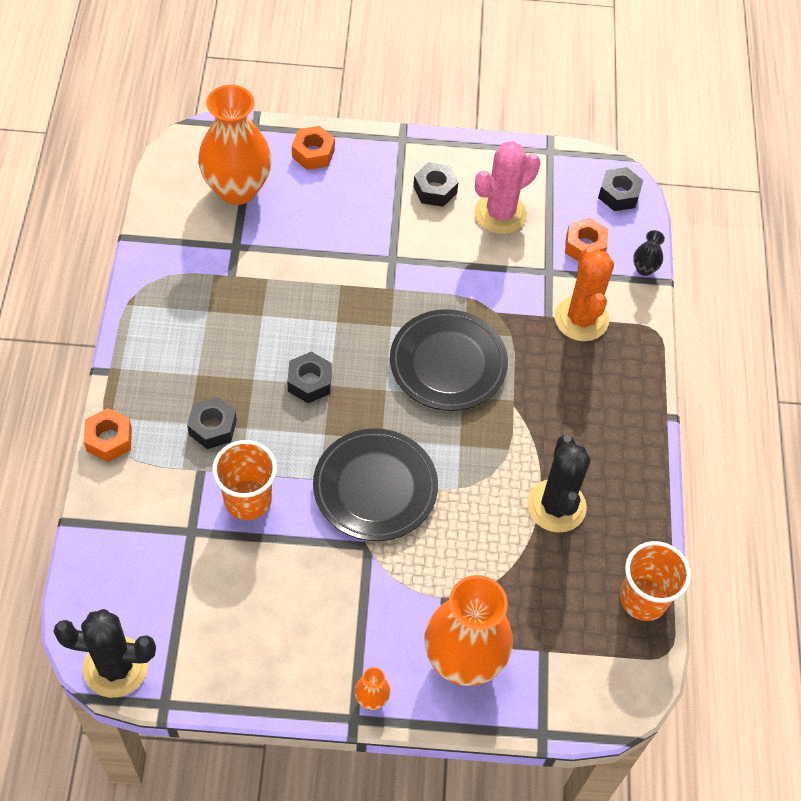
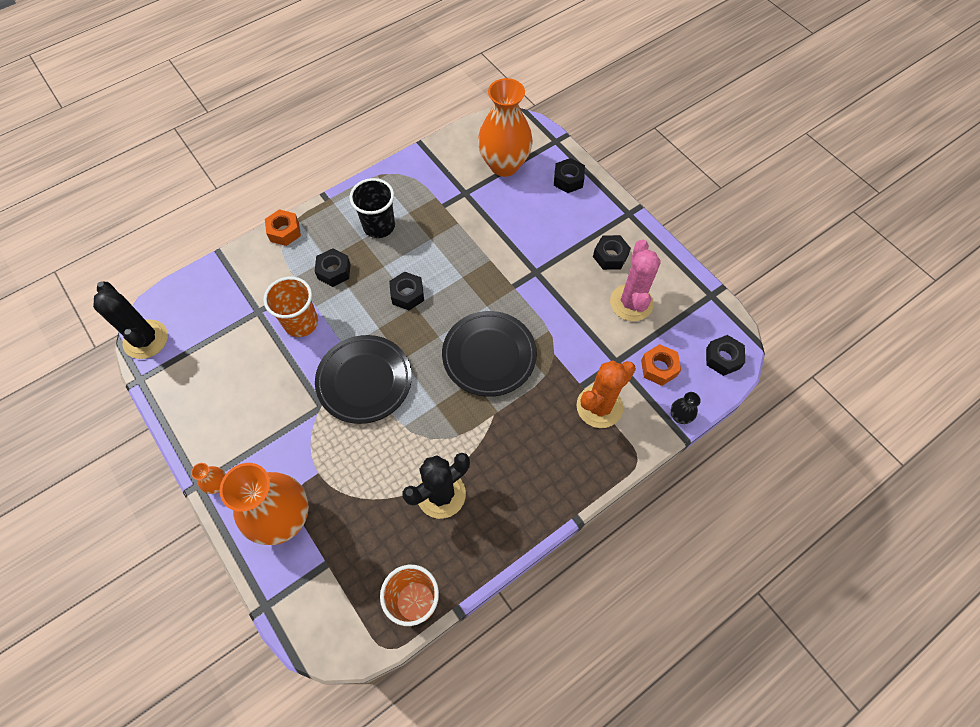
camera: 55 degrees right, 5 degrees up
(197, 348) = (379, 226): none -> black cup
(313, 153) = (568, 180): orange nut -> black nut
(500, 213) = (631, 303): pink cactus -> pink cactus turned 75 degrees clockwise

